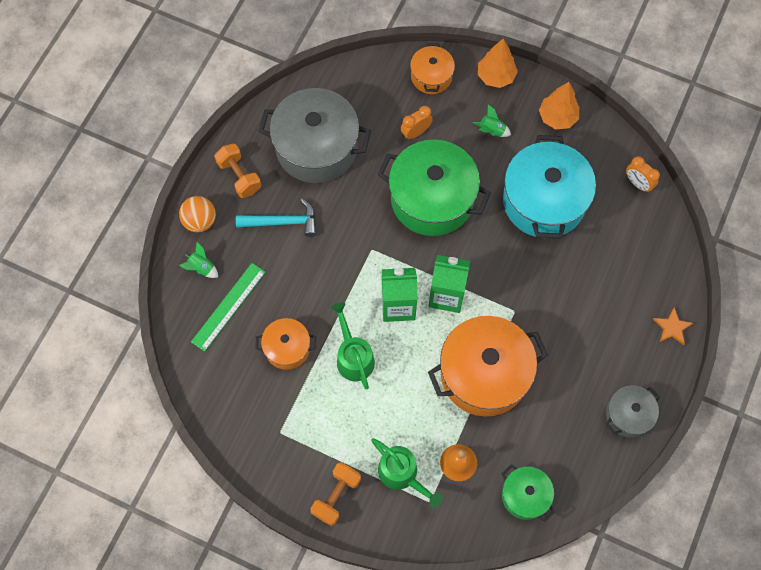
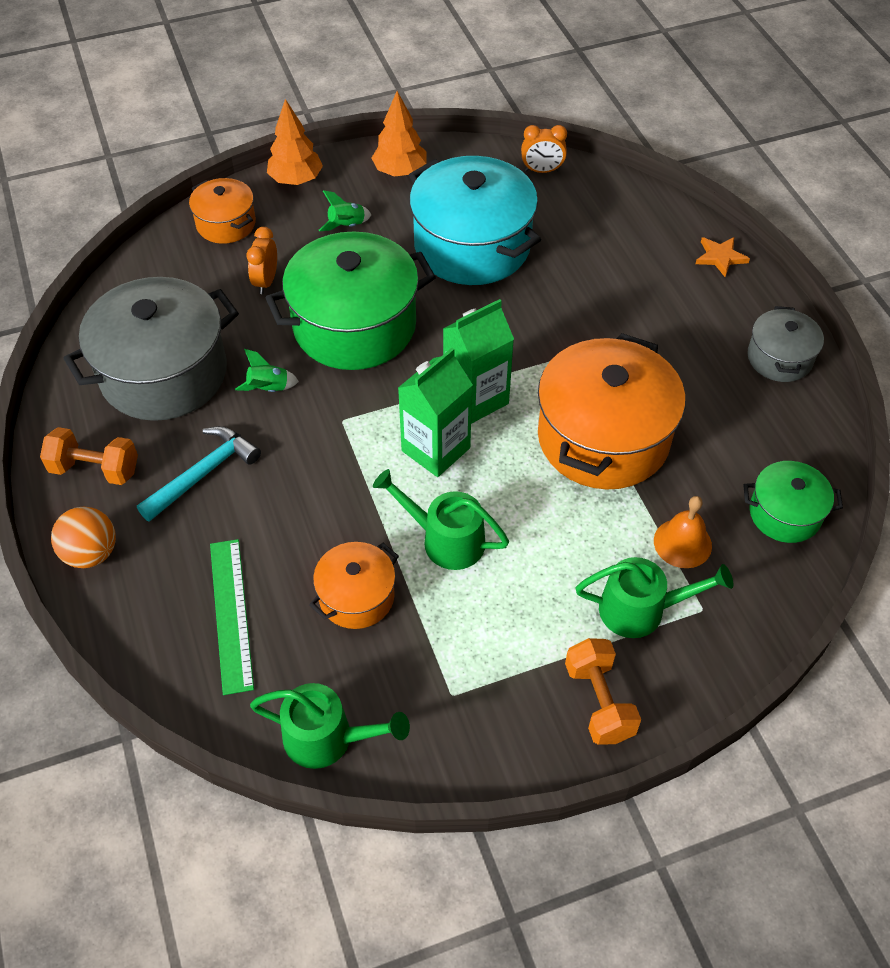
camera: 45 degrees left, 15 degrees down
(201, 268) = (148, 601): green rocket -> green rocket (268, 389)
(212, 402) = (328, 738): none -> green watering can

